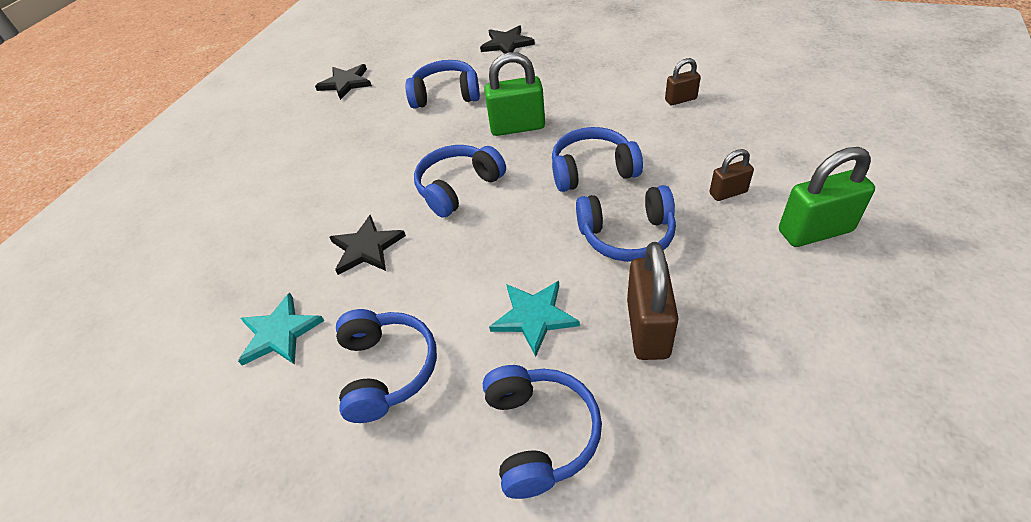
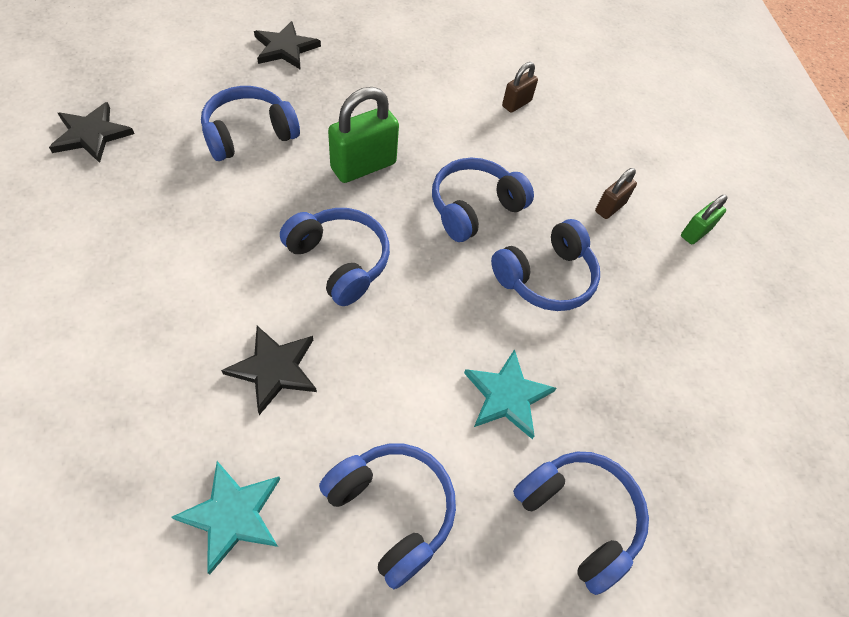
camera: 40 degrees left, 10 degrees up
(458, 188) = (339, 261): blue headphones -> blue headphones turned 120 degrees clockwise
(648, 328) = (613, 374): brown padlock -> none
(815, 231) = (695, 233): green padlock -> green padlock, size x0.56

